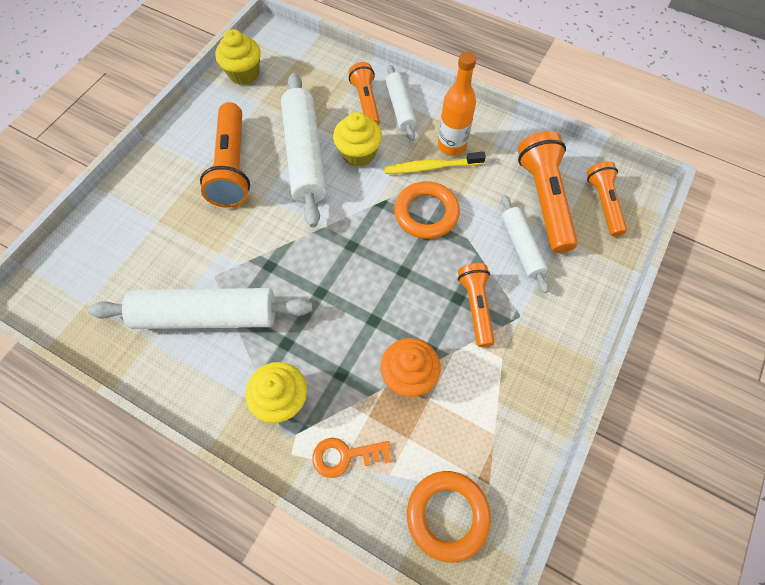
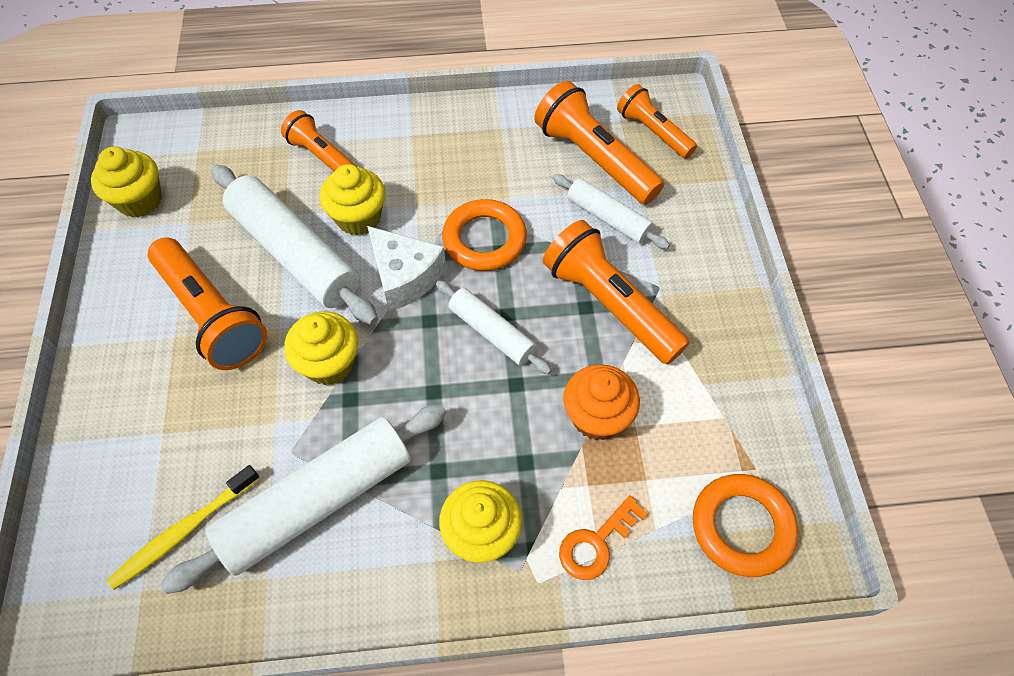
camera: 35 degrees left, 5 degrees down
(274, 236) = (329, 363): none -> yellow cupcake
(358, 208) = (405, 277): none -> white cheese
(400, 108) = (368, 143): white rolling pin -> white rolling pin (492, 332)
(431, 167) = (452, 188): yellow toothbrush -> yellow toothbrush (184, 531)
(451, 146) = (457, 154): orange bottle -> none
(476, 307) = (610, 304): orange flashlight -> orange flashlight, size x1.60

